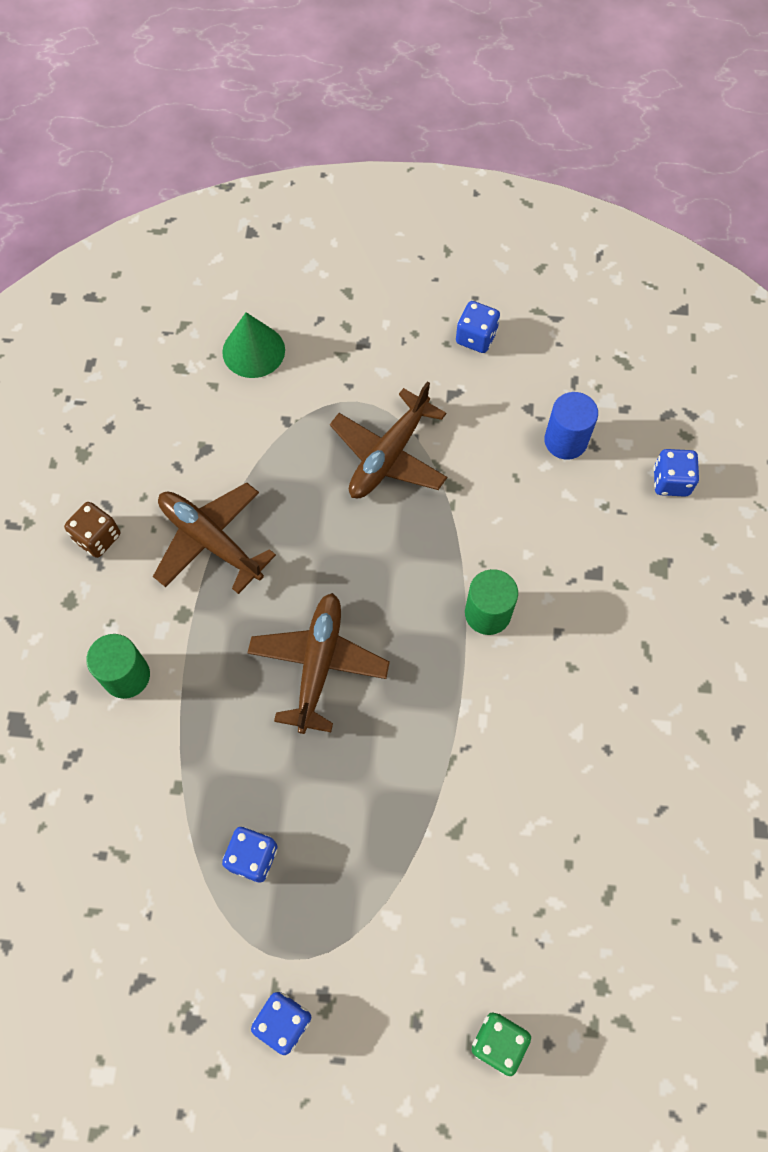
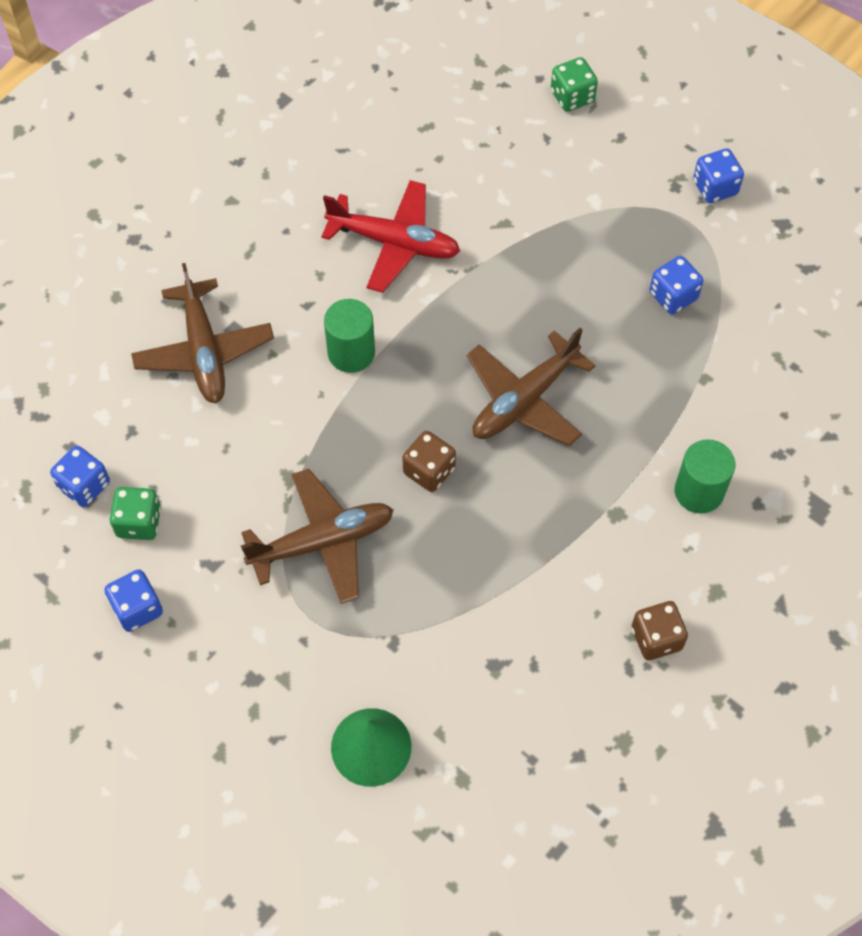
camera: 145 degrees left, 5 degrees down
(210, 541) = (549, 566): brown plane -> brown plane (204, 351)
(352, 556) = (429, 471): none -> brown dice
(527, 389) = (139, 522): none -> green dice
(535, 741) = (394, 243): none -> red plane
(565, 441) = (151, 451): blue cylinder -> none
(671, 481) = (98, 359): blue dice -> blue dice (84, 486)

